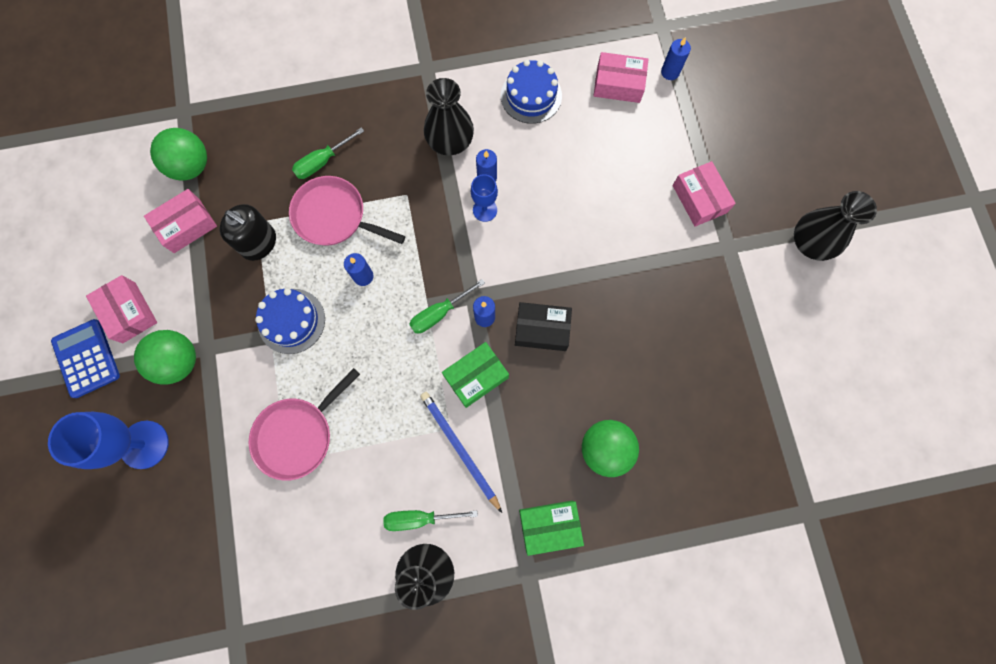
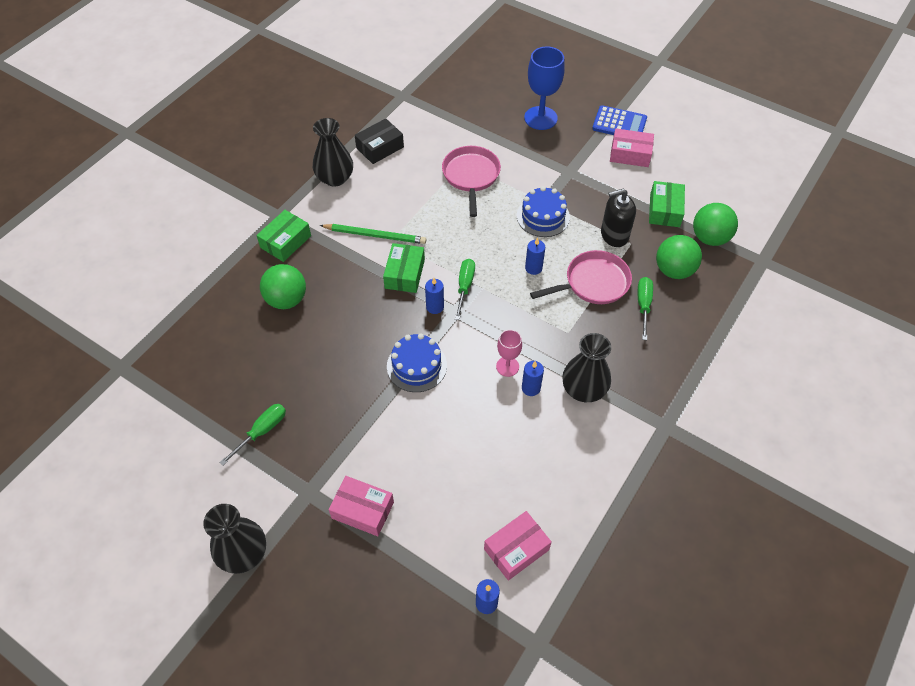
camera: 135 degrees right, 20 degrees down
(179, 362) = (574, 156): green ball -> green ball (674, 270)
(186, 225) = (664, 210): pink box -> green box
(420, 518) = (363, 193): green screwdriver -> green screwdriver (262, 431)
(459, 449) = (375, 235): blue pencil -> green pencil
(485, 210) = (507, 366): blue goblet -> pink goblet
(531, 96) = (570, 475): blue cake -> blue cake (416, 366)
(542, 329) = (391, 329): black box -> black box (380, 147)

